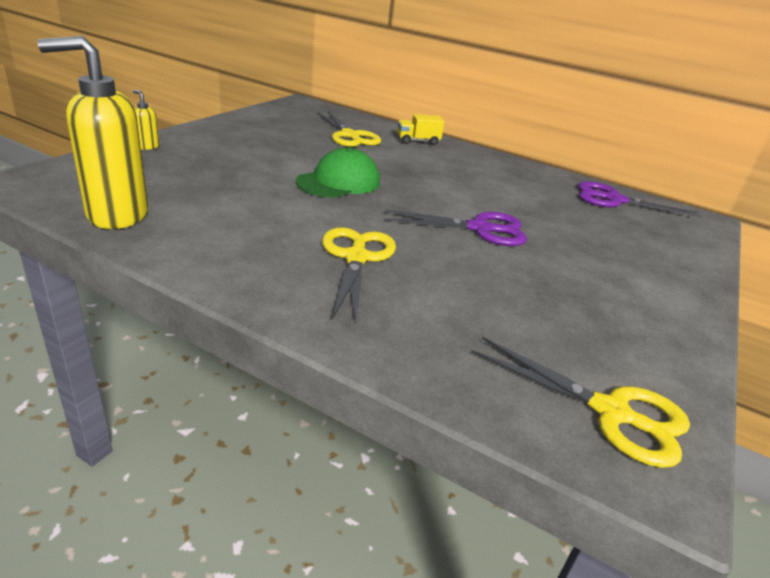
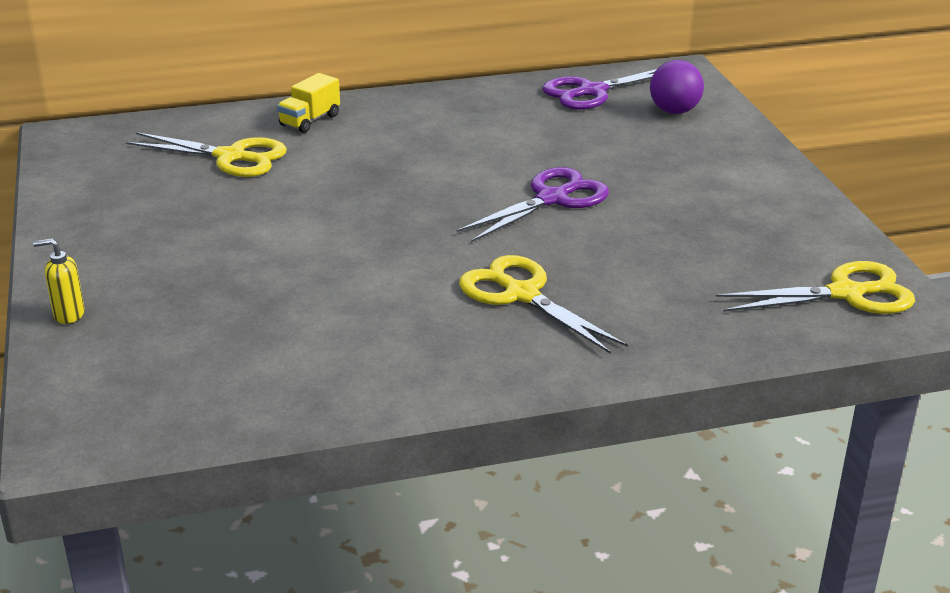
camera: 40 degrees left, 0 degrees up
(116, 215) = (252, 401): yellow soap dispenser -> none
(339, 182) = (349, 226): green cap -> none
(660, 233) = (674, 111): none -> purple ball

